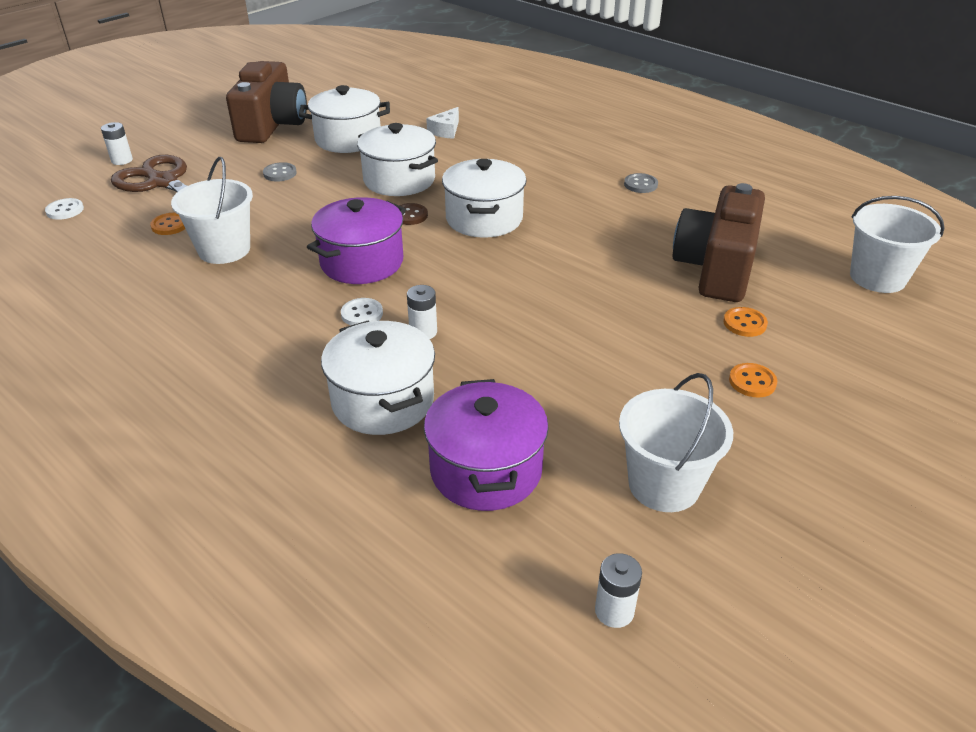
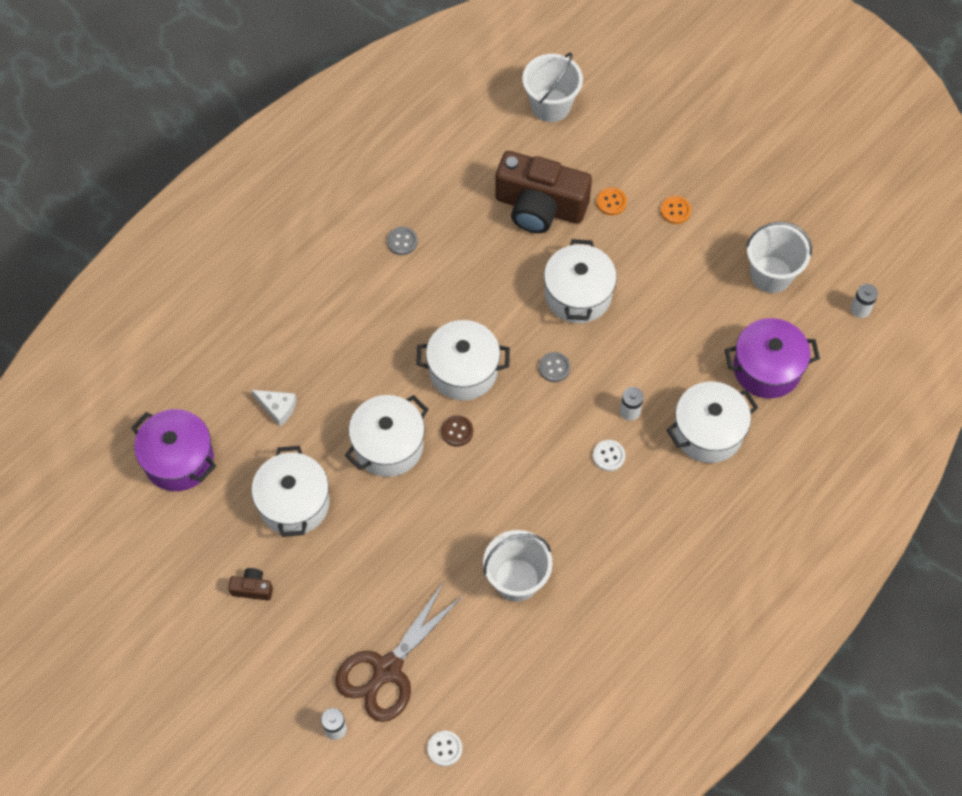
camera: 90 degrees left, 25 degrees up
(170, 225) = (474, 638): orange button -> none
(272, 125) = (252, 588): brown camera -> brown camera, size x0.40
(280, 173) = (371, 559): grey button -> grey button (554, 368)
(362, 262) = (535, 464): purple pot -> purple pot (179, 460)
(593, 294) = (578, 295): none -> white pot

